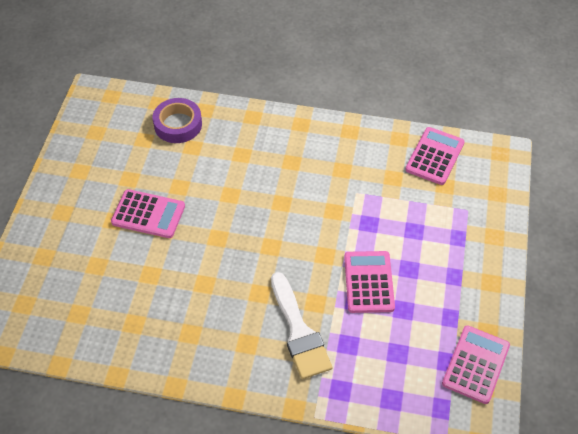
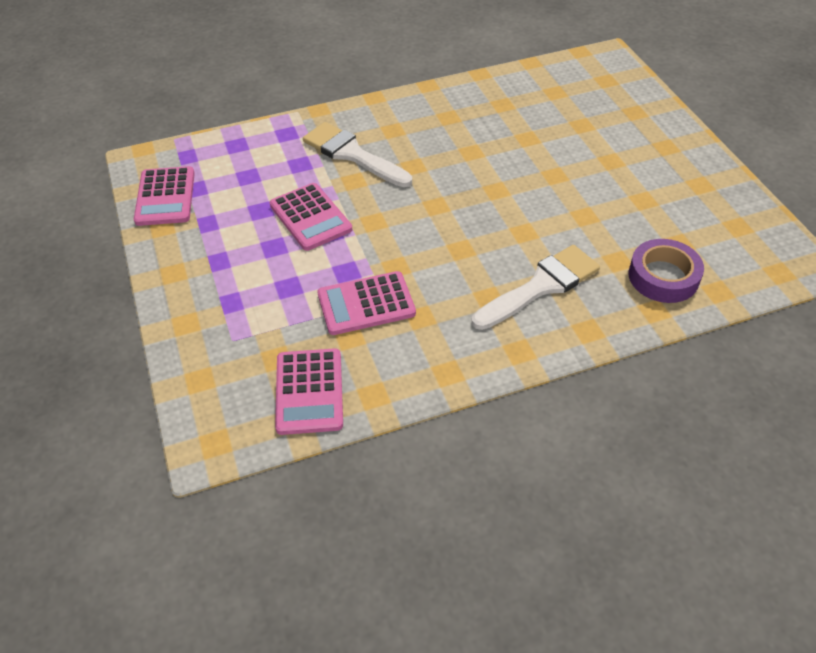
camera: 150 degrees right, 5 degrees down
(148, 214) = (585, 179): pink calculator -> pink calculator (366, 304)
(254, 153) = (540, 286): none -> white brush

